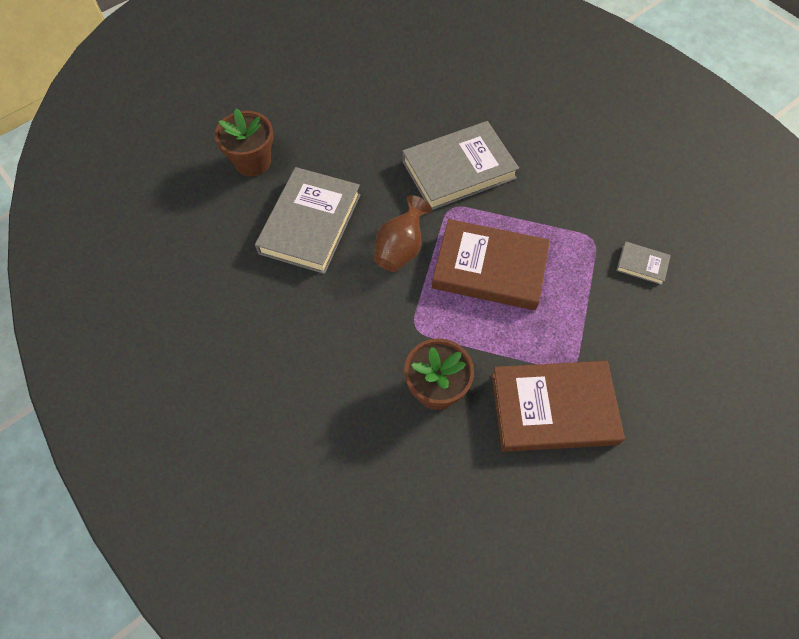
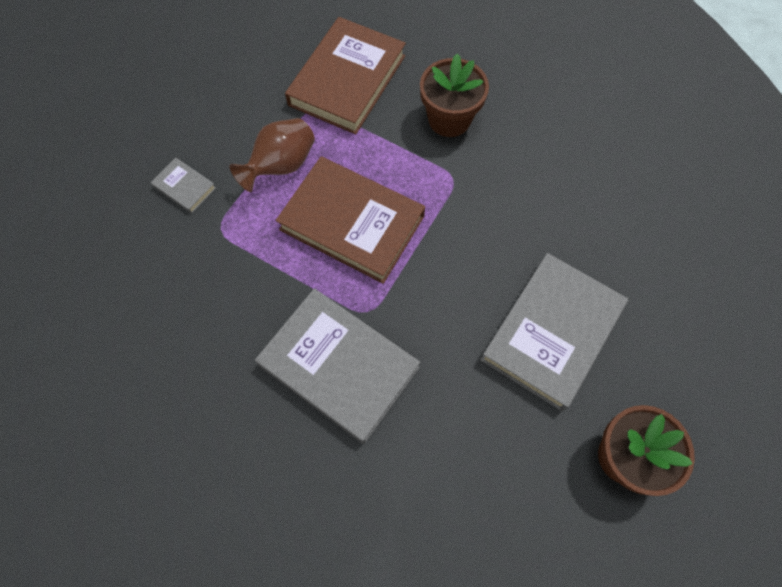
camera: 165 degrees left, 5 degrees up
(400, 249) = (446, 270): brown vase -> brown vase (281, 166)
(458, 169) = (339, 367): grey book -> grey book turned 45 degrees clockwise
(553, 409) = (347, 80): brown book -> brown book turned 75 degrees counterclockwise

